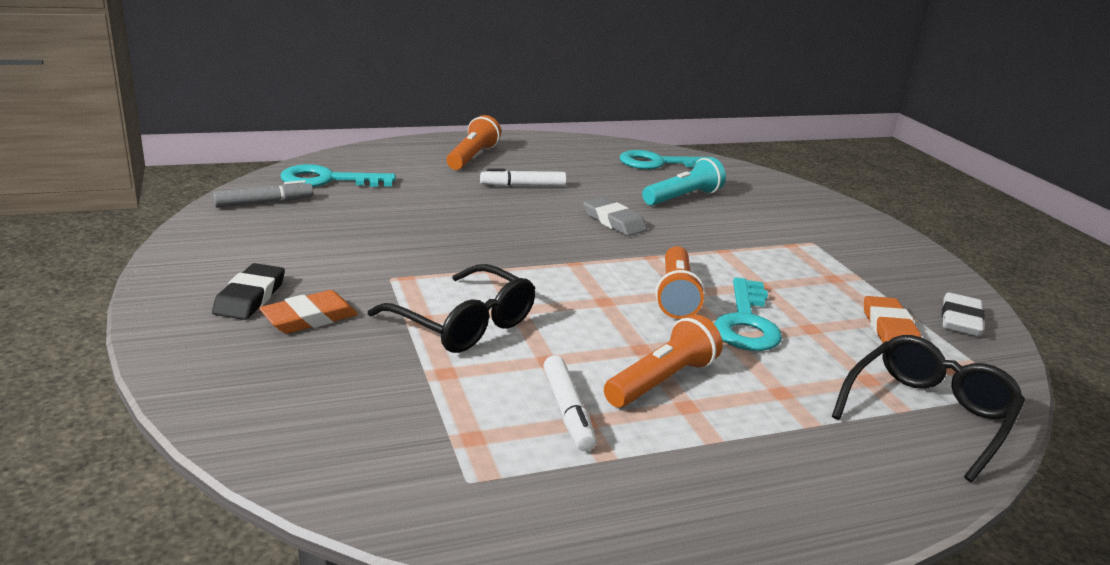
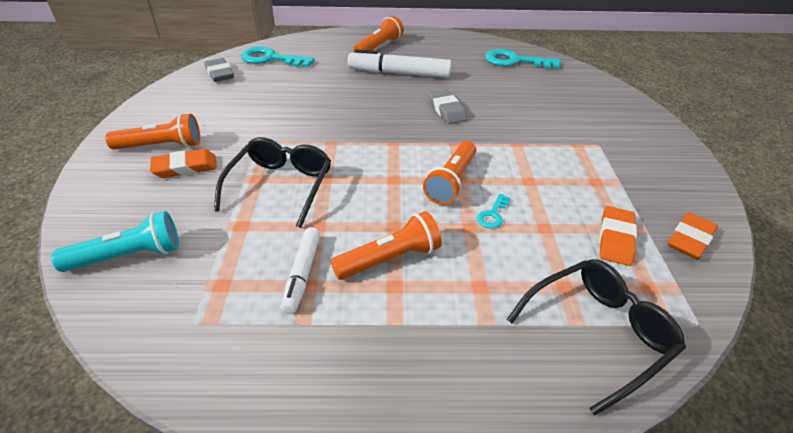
camera: 20 degrees right, 15 degrees up
(250, 297) = (161, 146): black eraser -> orange flashlight
(264, 202) = (220, 73): grey marker -> grey eraser
(464, 324) = (280, 186): black glasses -> black glasses turned 135 degrees counterclockwise
(523, 186) = (399, 73): white marker -> white marker, size x1.66
(683, 197) = (514, 93): turquoise flashlight -> turquoise flashlight (128, 256)
(746, 323) = (493, 215): turquoise key -> turquoise key, size x0.48
(960, 320) = (690, 239): white eraser -> orange eraser

